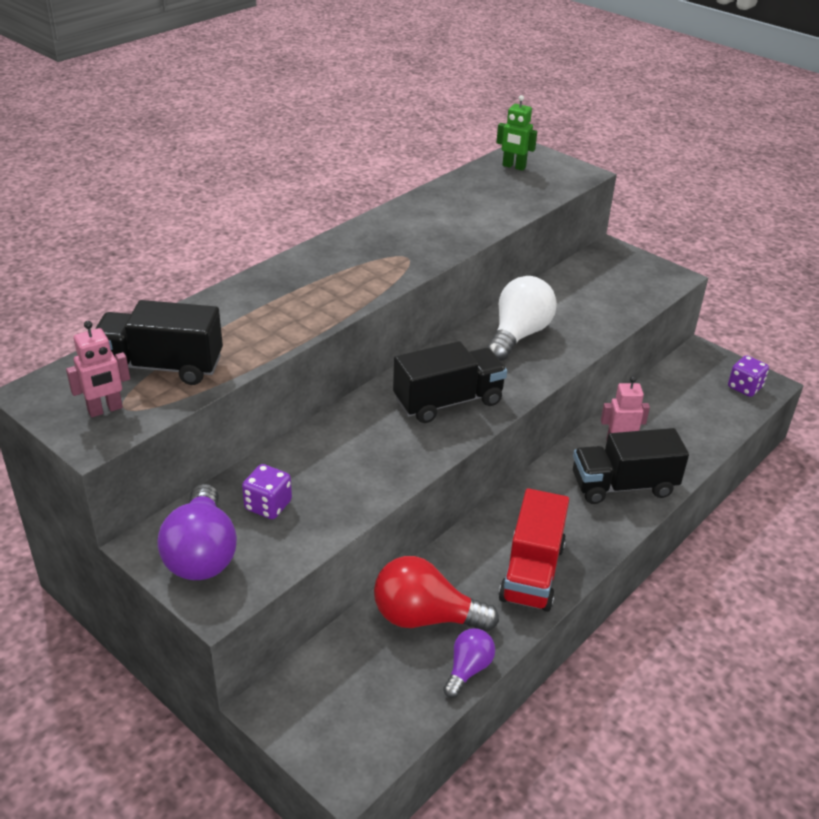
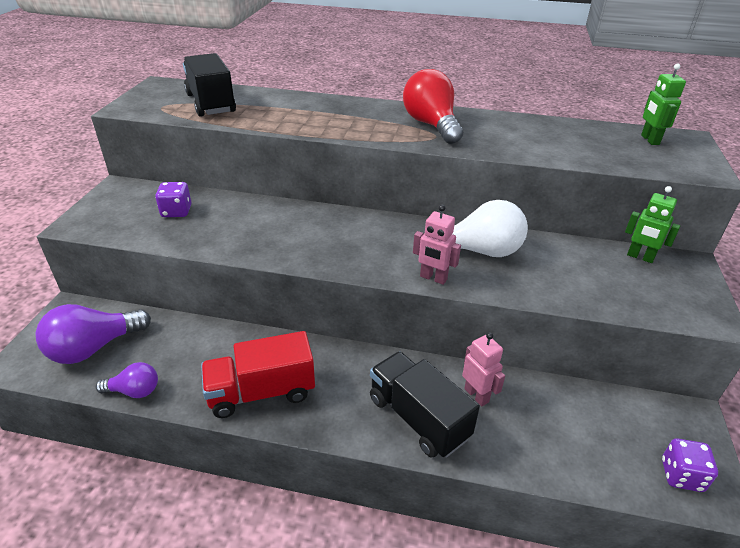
camera: 60 degrees right, 0 degrees up
(105, 410) = (155, 103): pink robot -> pink robot (433, 278)
(202, 553) = (118, 205): purple light bulb -> purple light bulb (94, 348)
(425, 617) = (179, 349): red light bulb -> red light bulb (431, 125)
(448, 402) = (351, 245): black truck -> none
(588, 265) = (640, 257): none -> green robot

